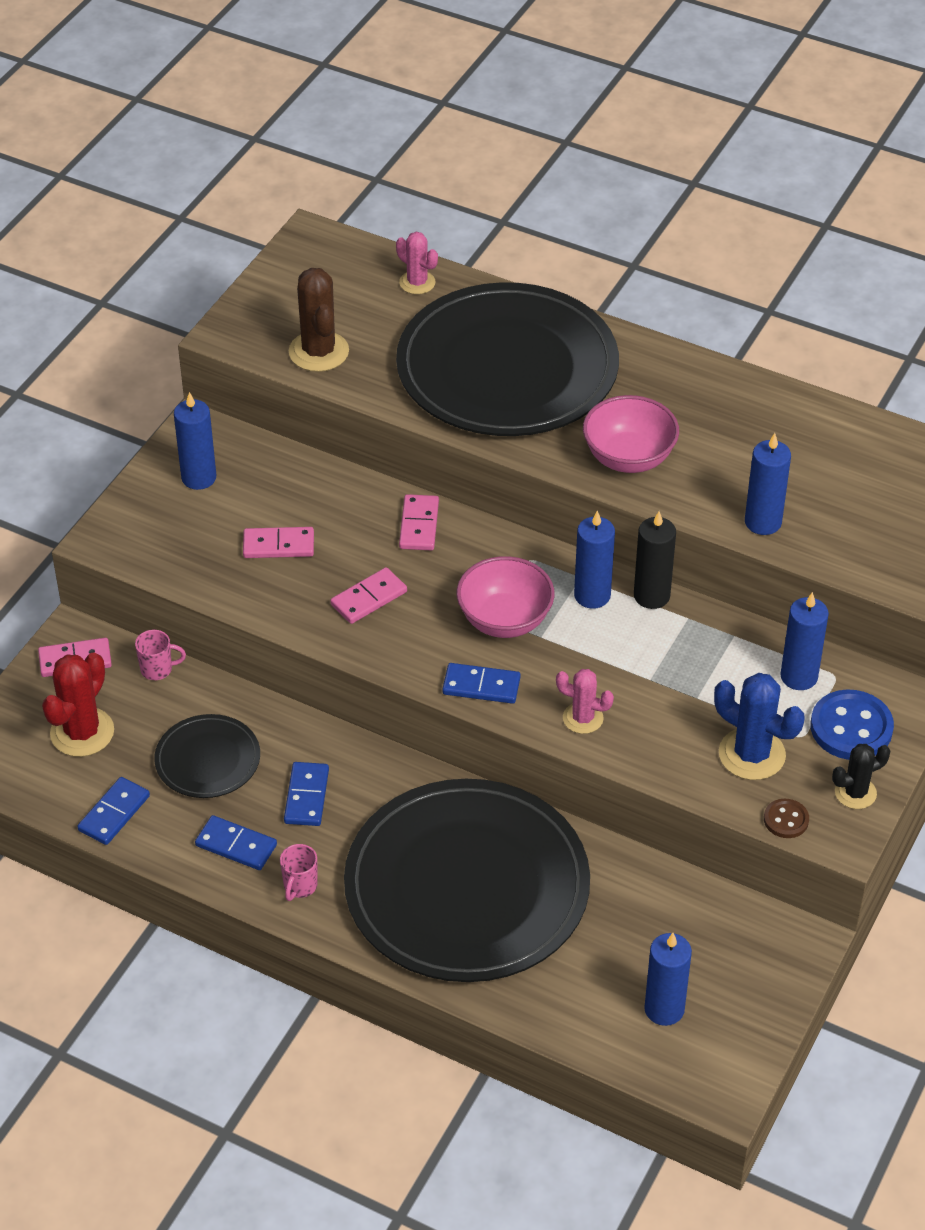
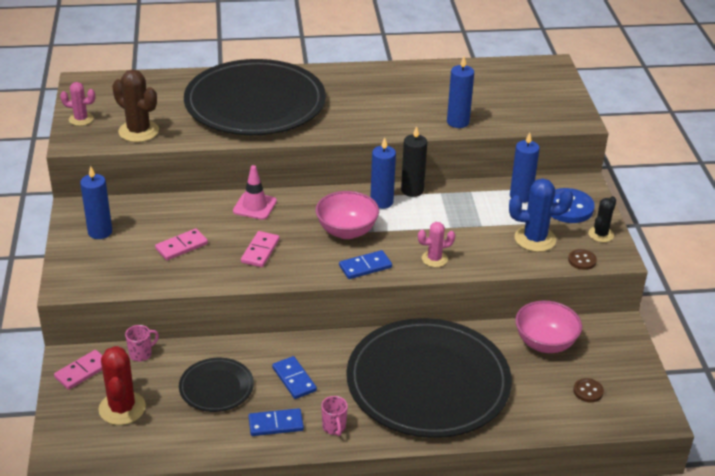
camera: 35 degrees left, 10 degrees down
(114, 813) = (183, 443): blue domino -> none
(417, 282) = (165, 83): pink cactus -> pink cactus (81, 119)
(419, 525) = (255, 206): pink domino -> pink traffic cone
(628, 458) = (361, 119): pink bowl -> pink bowl (545, 343)
(664, 1009) = (588, 391): blue candle -> brown button

